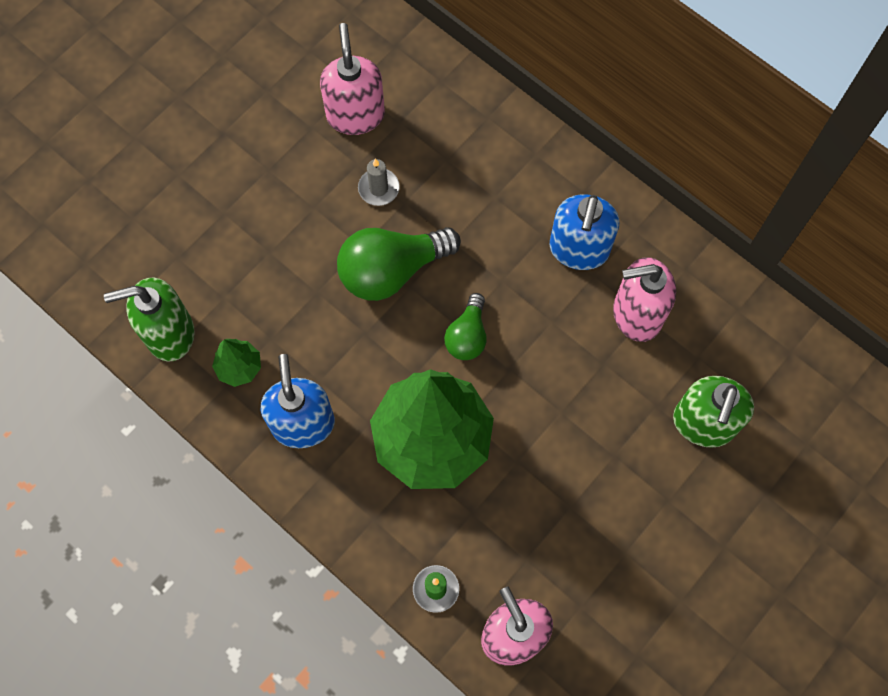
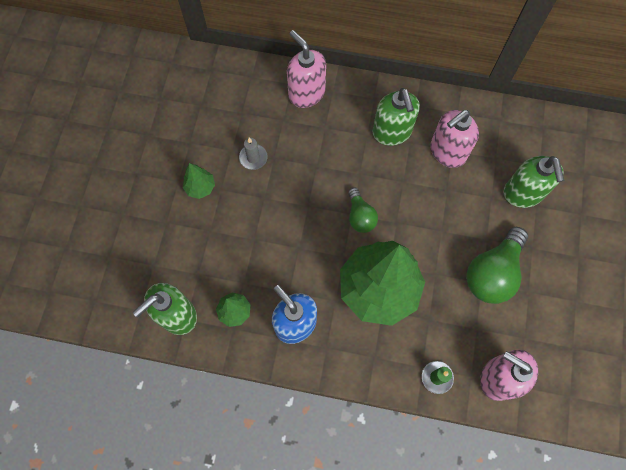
camera: 30 degrees left, 0 degrees up
(290, 191) = (200, 187): none -> green tree
(355, 115) = (212, 122): pink soap dispenser -> pink soap dispenser (306, 93)
(392, 270) = (291, 202): green light bulb -> green light bulb (492, 273)
(579, 249) = (392, 132): blue soap dispenser -> green soap dispenser

